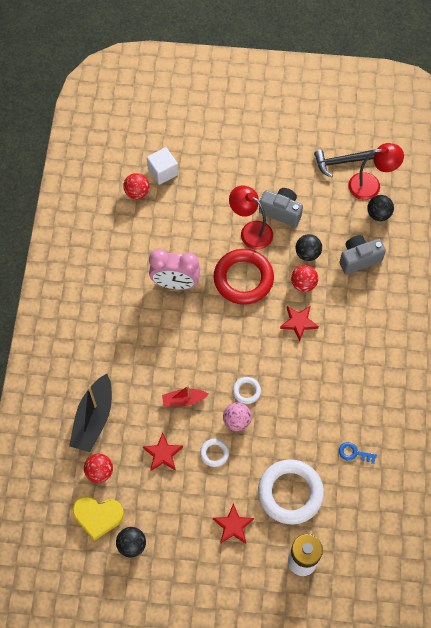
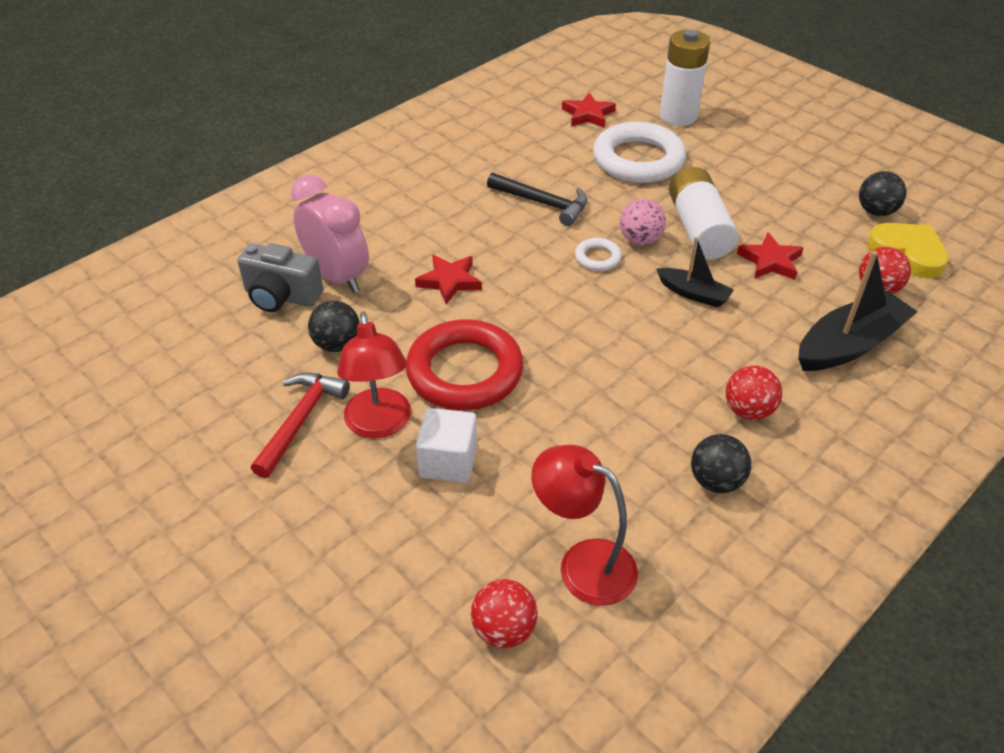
camera: 140 degrees left, 20 degrees down
(163, 172) = (415, 634): white cube -> white cube (448, 461)
(175, 283) = (576, 431): pink clock -> pink clock (337, 277)
(184, 400) = (693, 294): red boat -> black boat
(214, 453) = (699, 229): white ring -> white battery
(233, 526) = (732, 169): red star -> red star (588, 114)
(281, 211) = (300, 420): grey camera -> red hammer
(303, 284) = (389, 315): red ball -> red ball (748, 411)
(341, 162) = (120, 426): black hammer -> black hammer (543, 203)
(354, 453) = (530, 151): blue key -> none
(371, 185) = (133, 366): red lamp -> red lamp (583, 564)
(378, 214) = (180, 327): black ball -> black ball (716, 481)

